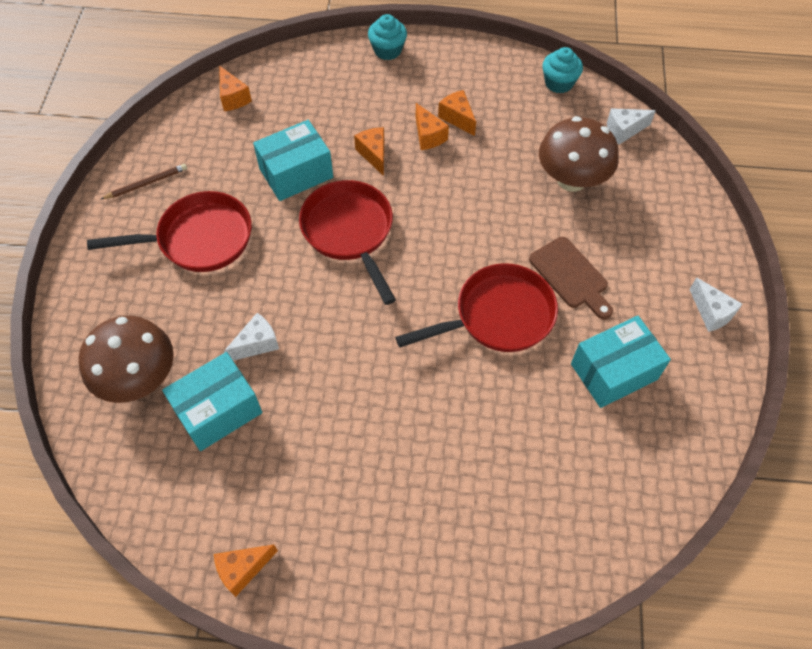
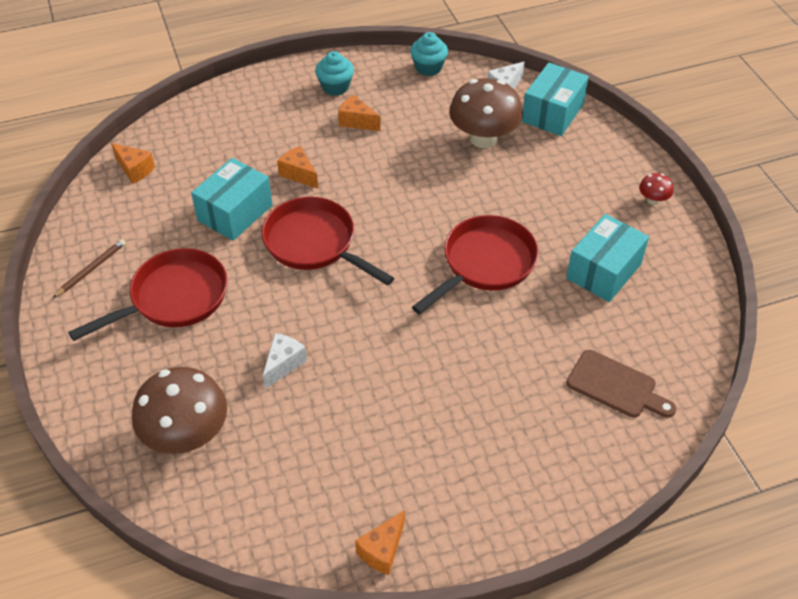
camera: 25 degrees left, 10 degrees down
(218, 411) = (280, 432): turquoise box -> turquoise box (552, 113)
(387, 50) = (260, 86): turquoise cupcake -> turquoise cupcake (335, 87)
(428, 136) = (339, 144): orange cheese -> none
(571, 276) = (526, 212): brown cutting board -> brown cutting board (616, 386)
(711, 313) = (653, 200): white cheese -> red mushroom

